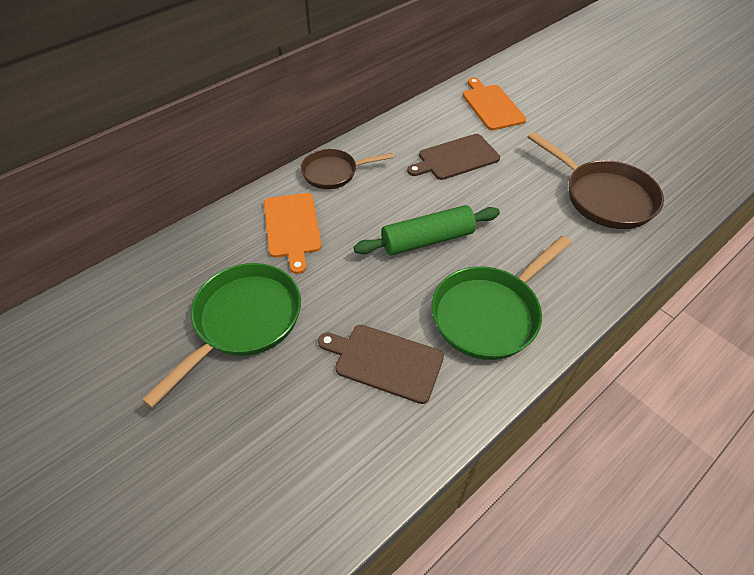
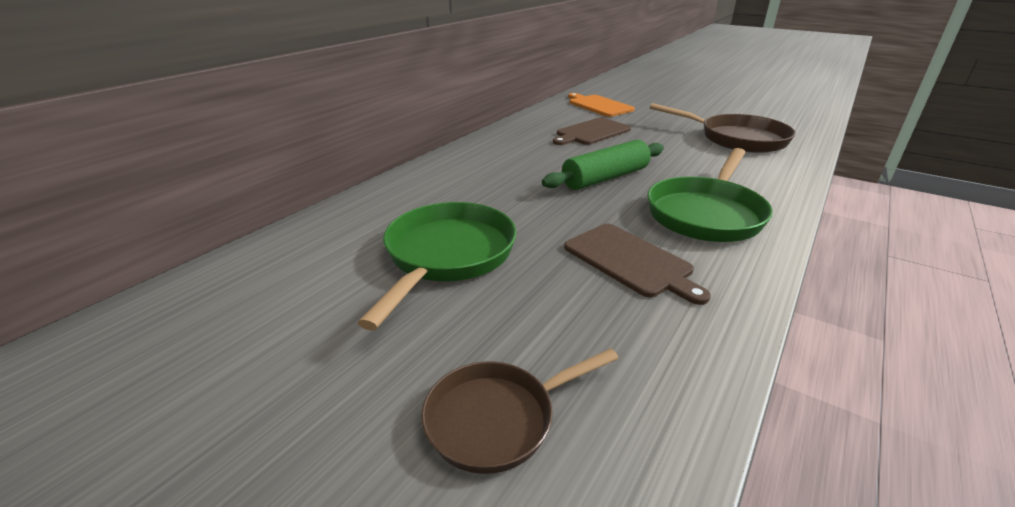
camera: 15 degrees left, 20 degrees down
(292, 227) = (462, 186): orange cutting board -> none
(333, 172) = (482, 151): brown pan -> brown pan (497, 418)
(385, 361) = (630, 261): brown cutting board -> brown cutting board turned 135 degrees counterclockwise

